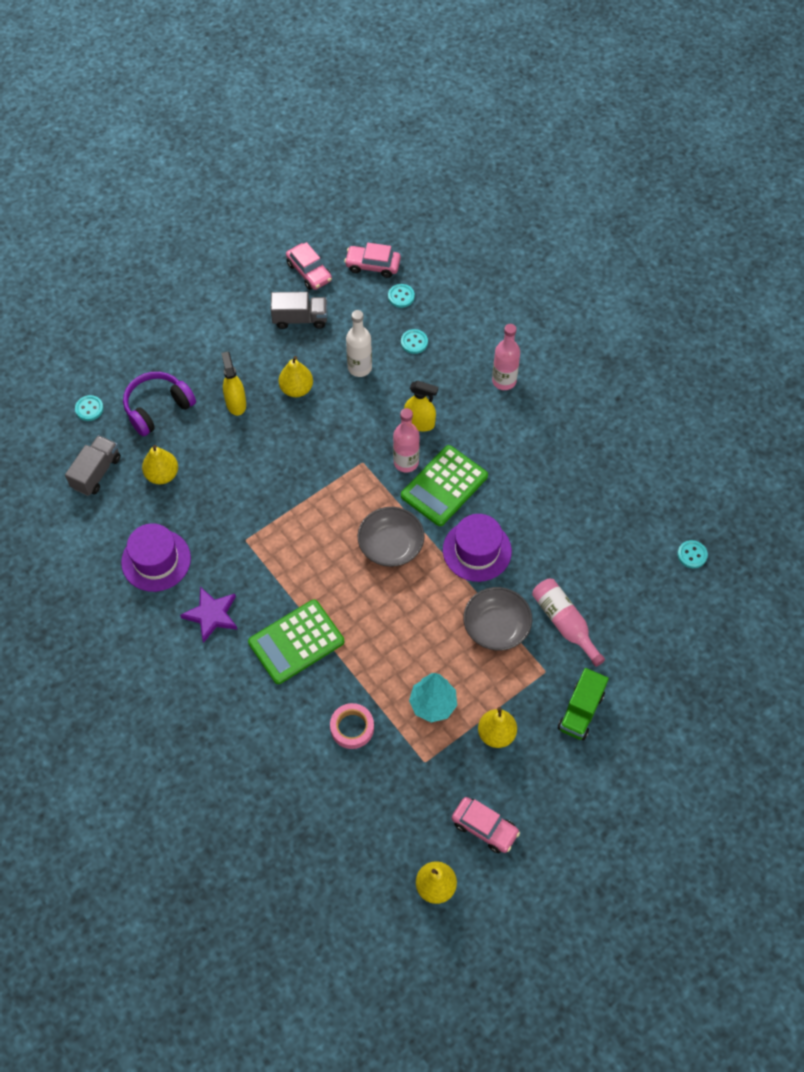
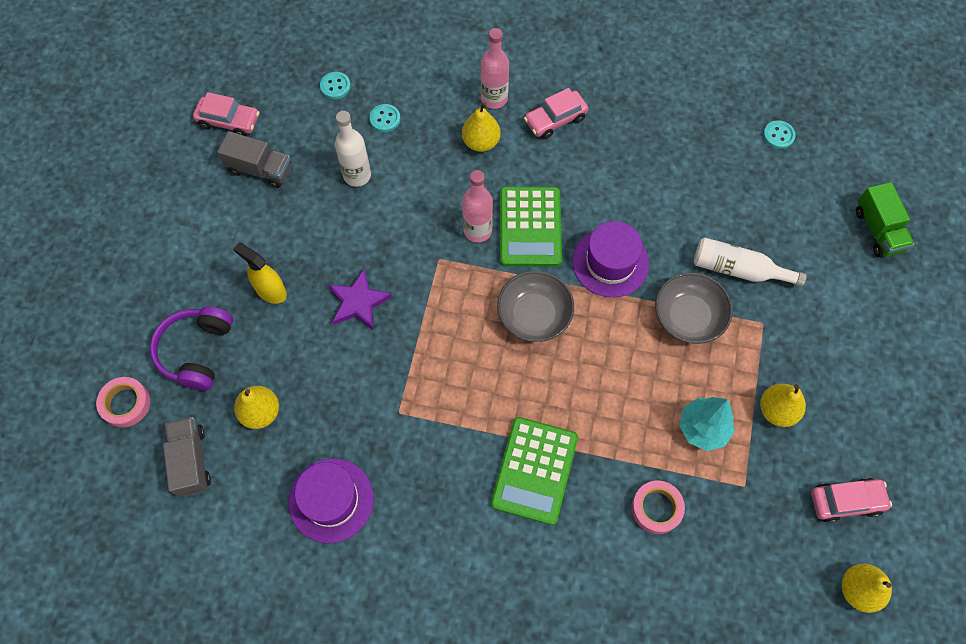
camera: 40 degrees left, 5 degrees up
(89, 409) = (125, 404): turquoise button -> pink tape
(211, 615) = (433, 509): purple star -> purple star (358, 302)
(296, 389) = (316, 236): yellow pear -> yellow pear (481, 142)
(300, 319) = (260, 169): grey truck -> grey truck turned 60 degrees clockwise
(373, 265) = (283, 76): pink car -> pink car (555, 120)
(419, 423) = (457, 187): yellow spray bottle -> none
(564, 623) = (738, 269): pink bottle -> white bottle
(580, 711) = (821, 334): green truck -> green truck (878, 230)

